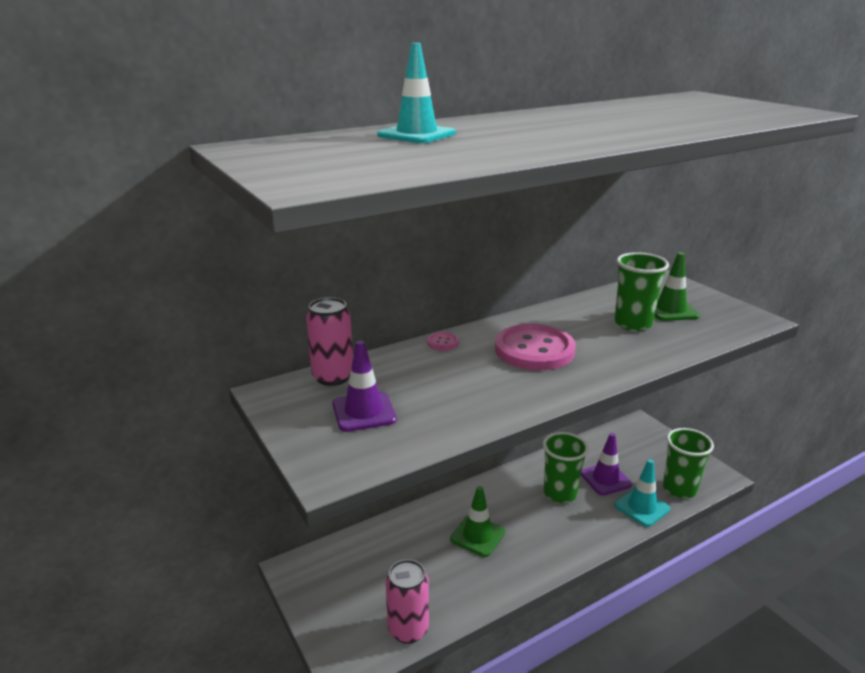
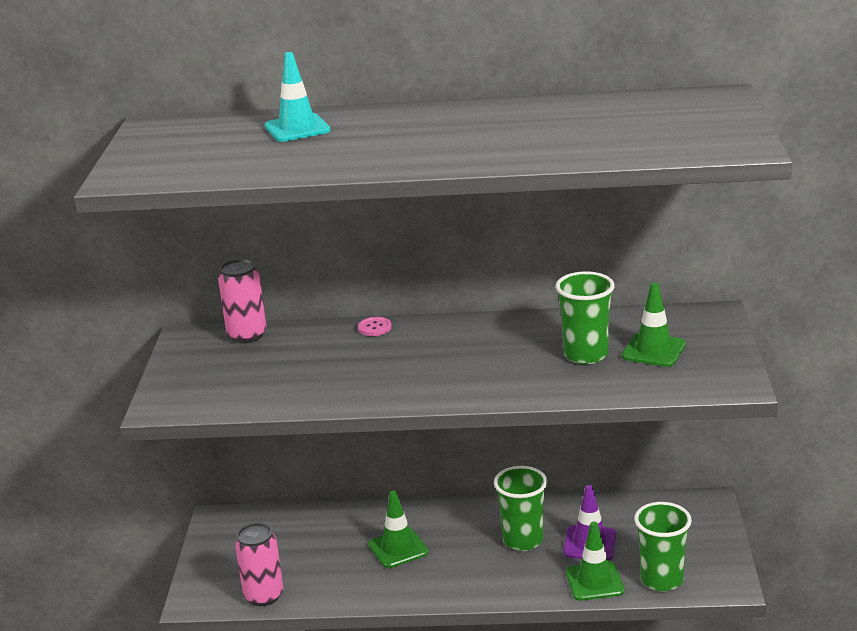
camera: 35 degrees right, 0 degrees up
(364, 412) = (235, 370): purple traffic cone -> none
(534, 350) = (446, 355): pink button -> none
(642, 507) = (594, 581): turquoise traffic cone -> green traffic cone

